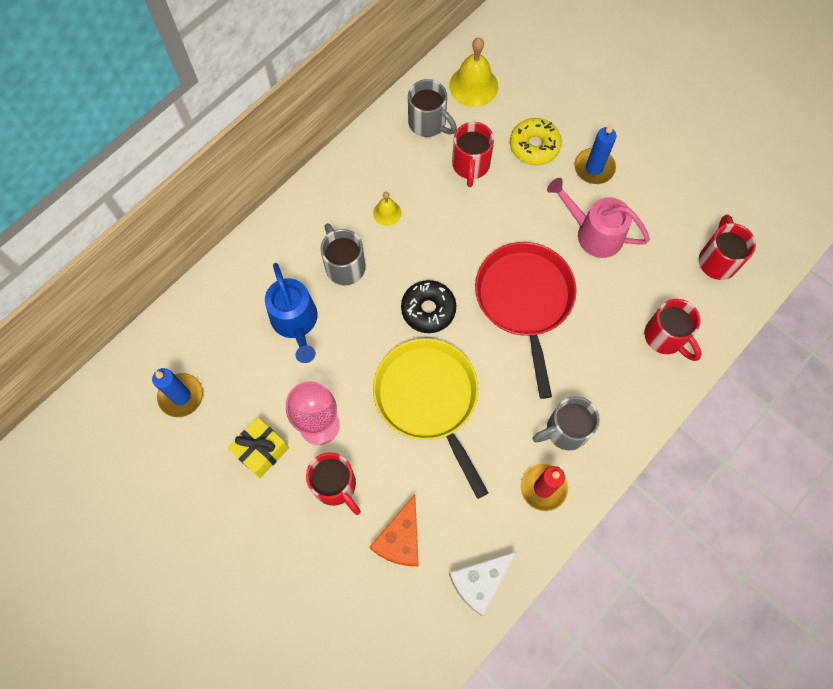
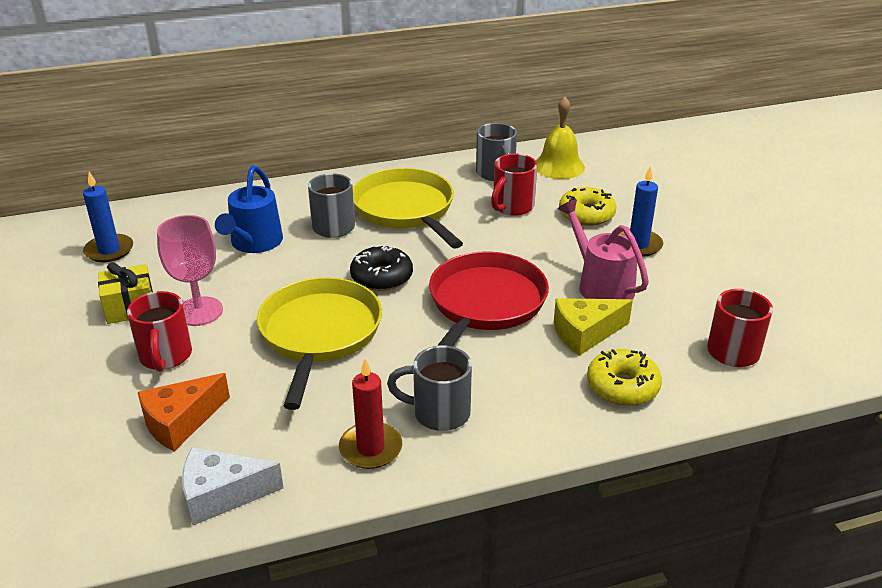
camera: 30 degrees right, 35 degrees down
(387, 213) = (405, 209): yellow bell -> yellow pan
(612, 295) = (585, 333): none -> yellow cheese
(666, 337) = (622, 386): red mug -> yellow donut

